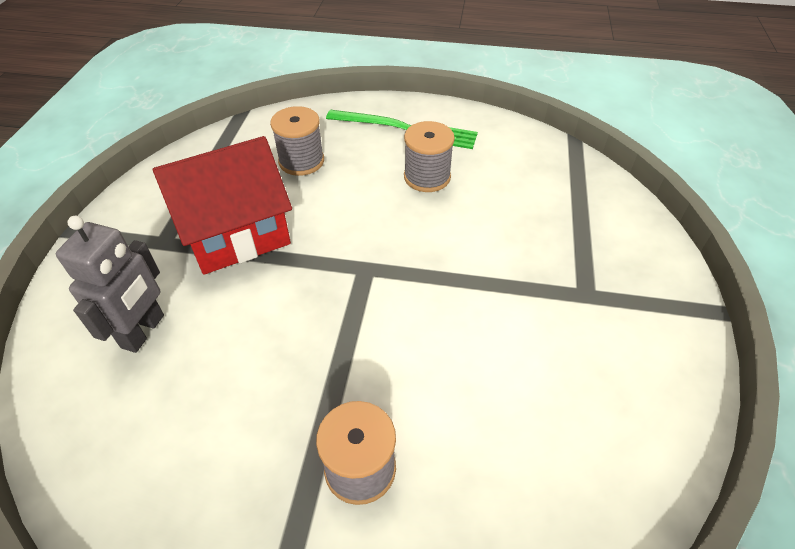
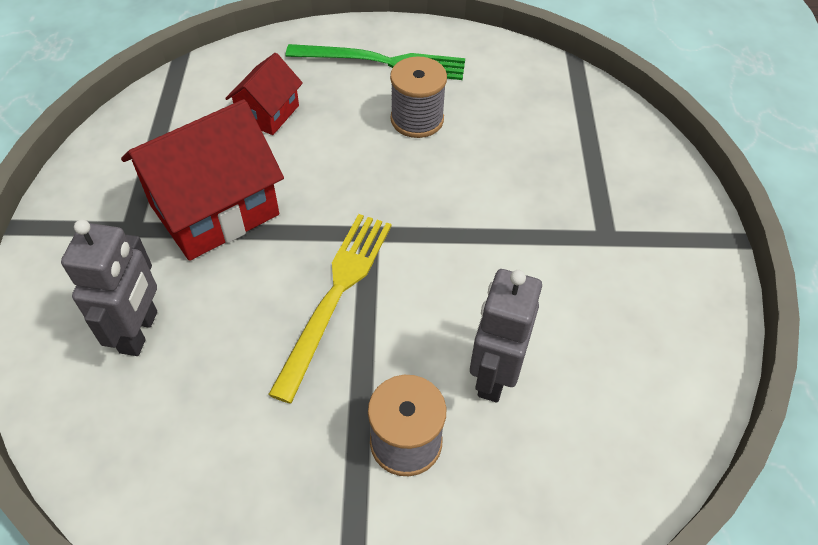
camera: 10 degrees left, 5 degrees up
(301, 161) = (268, 113): grey spool -> red house
(324, 319) = (335, 295): none -> yellow fork
(457, 414) = (493, 376): none -> grey robot

